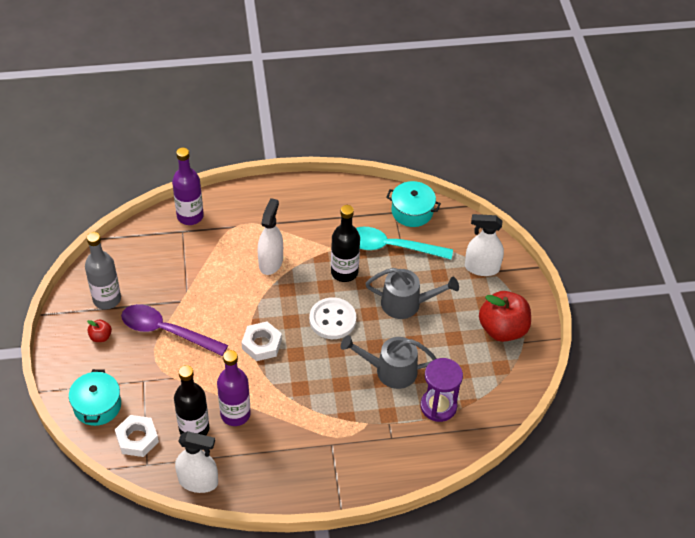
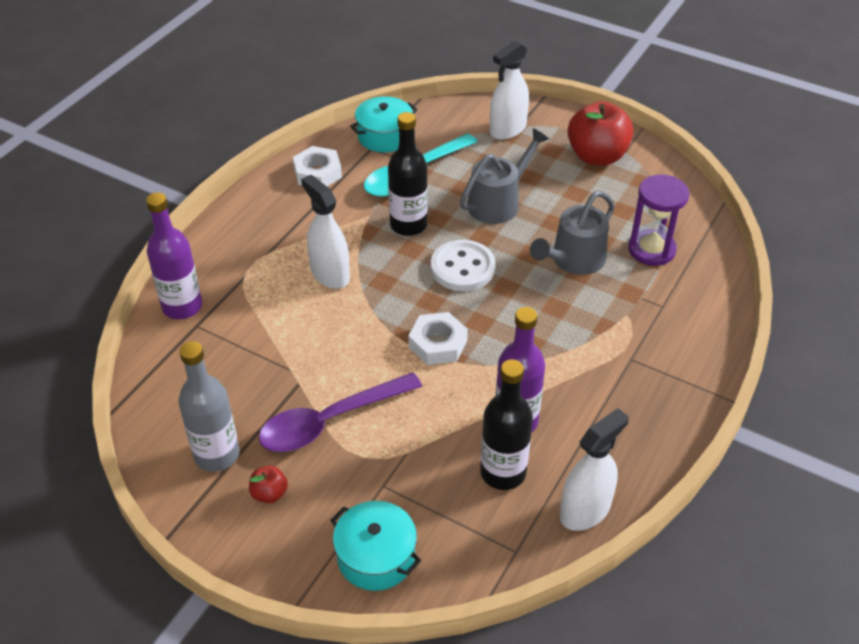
camera: 50 degrees left, 5 degrees down
(137, 439) = (467, 540): white nut -> white nut (317, 173)

